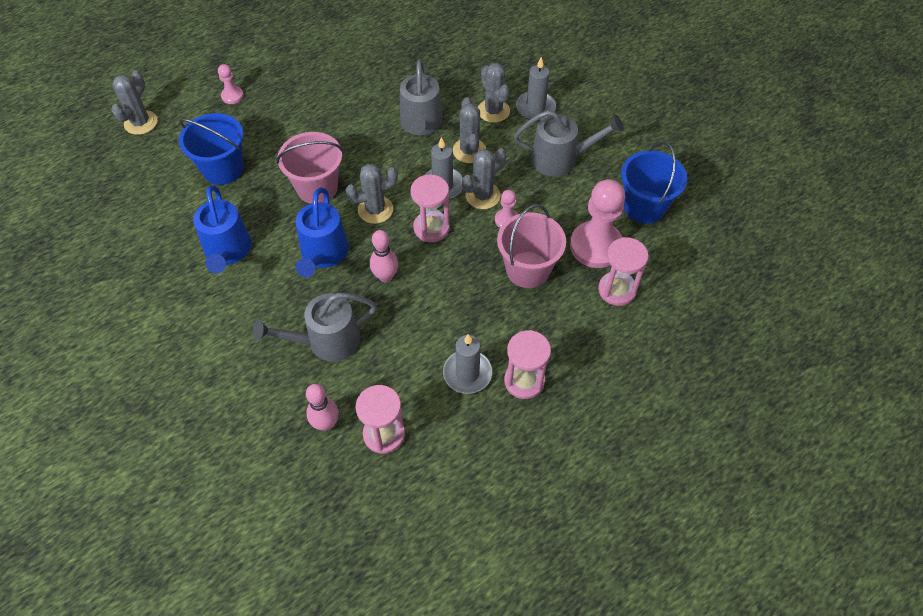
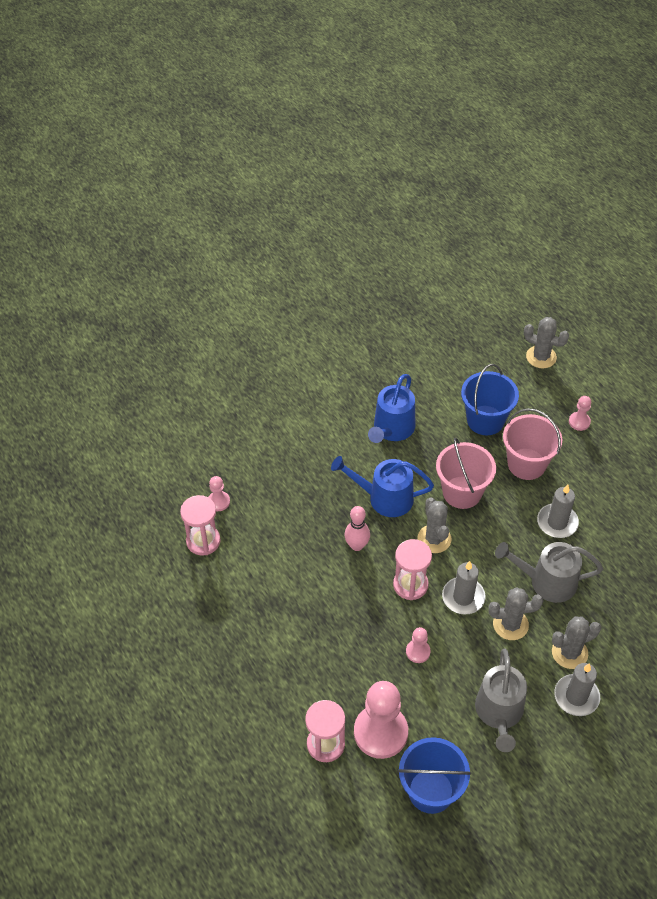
camera: 95 degrees right, 5 degrees down
(227, 251) = (392, 429): blue watering can -> blue watering can turned 60 degrees counterclockwise
(326, 423) = (218, 502): pink bowling pin -> pink pawn
(327, 341) = (294, 502): grey watering can -> none
(467, 373) = (250, 604): grey candle -> grey candle (557, 522)
(483, 196) = (449, 632): grey cactus -> none
(524, 381) = (236, 649): pink hourglass -> none
(527, 269) = (356, 665): pink bucket -> pink bucket (526, 464)

